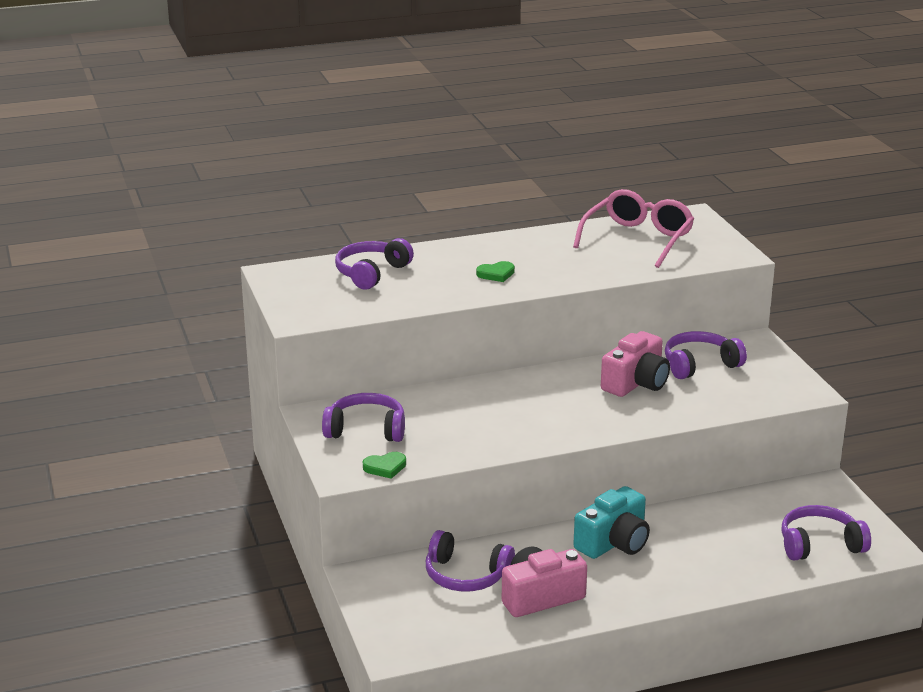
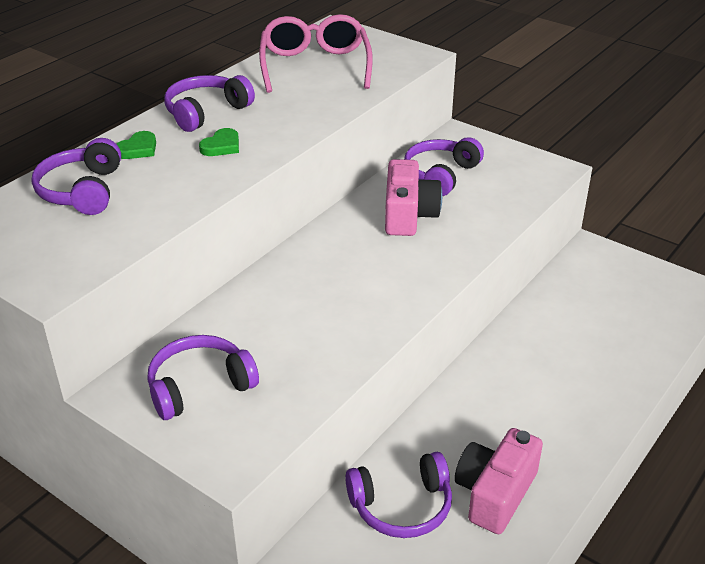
camera: 35 degrees left, 10 degrees up
(385, 467) = (269, 428): green heart -> green heart (138, 149)
(614, 542) = (494, 391): turquoise camera -> none
(819, 544) = (649, 310): purple headphones -> purple headphones (206, 112)

